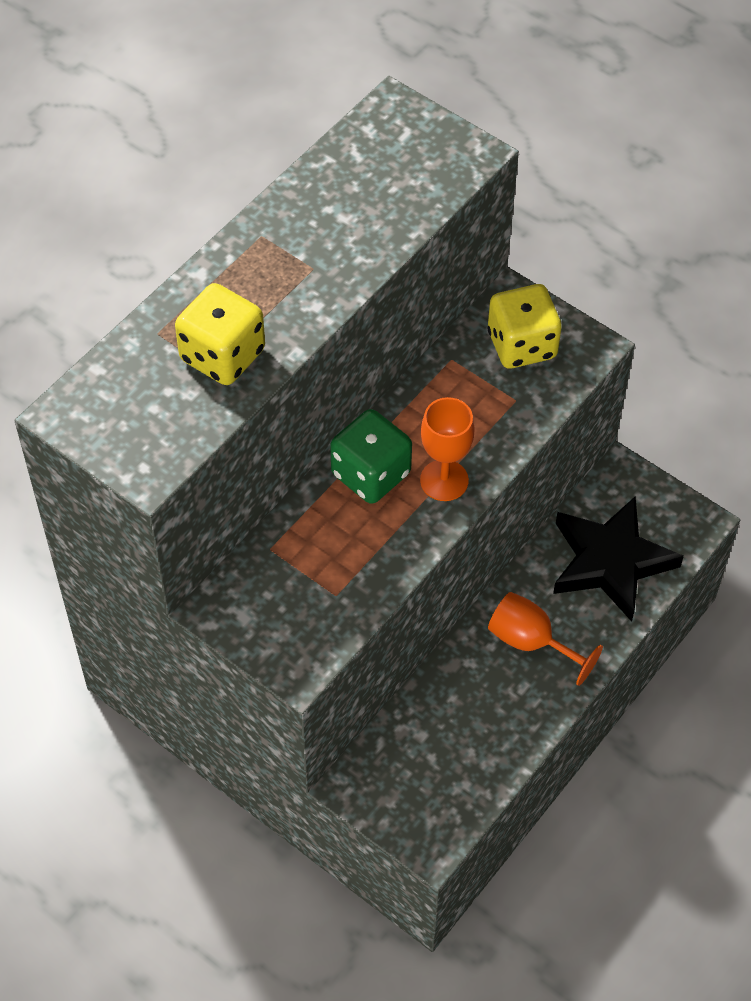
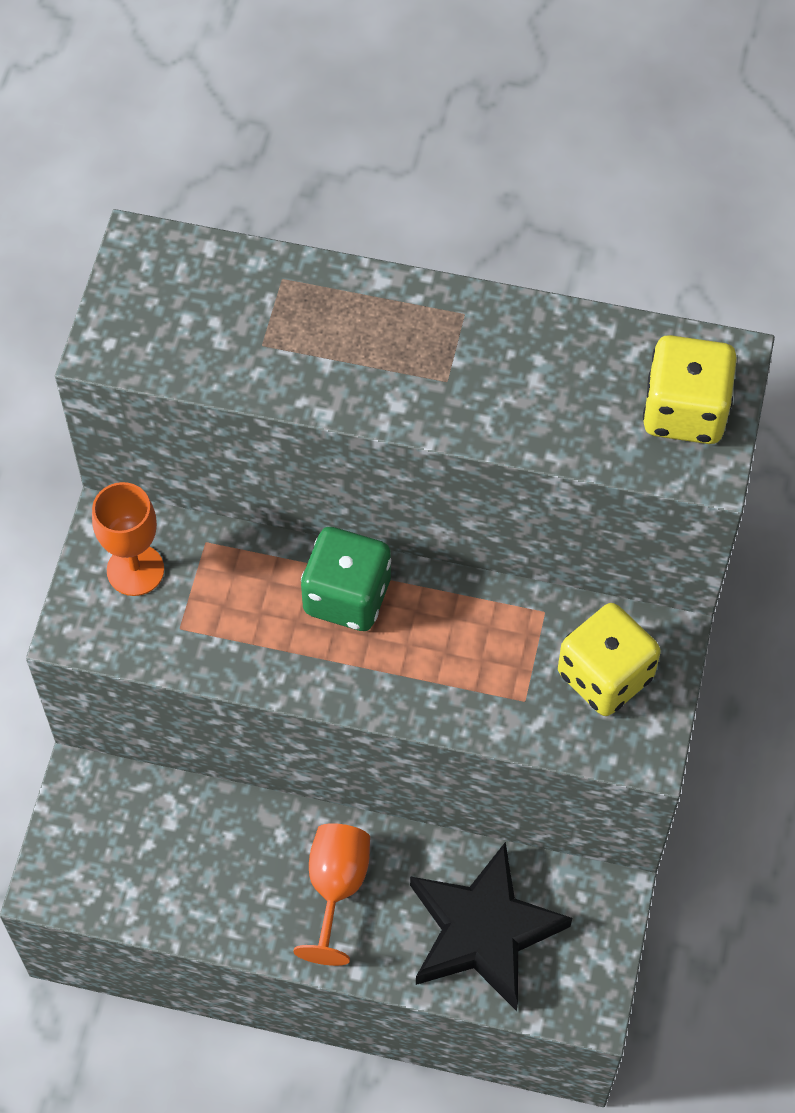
camera: 65 degrees right, 5 degrees up
(222, 355) = (284, 348): yellow dice -> yellow dice (684, 411)
(444, 480) = (376, 671): orange goblet -> orange goblet (135, 570)

